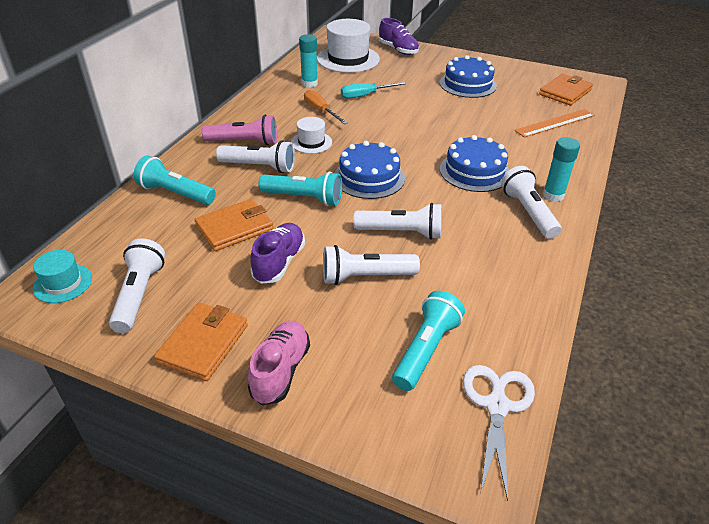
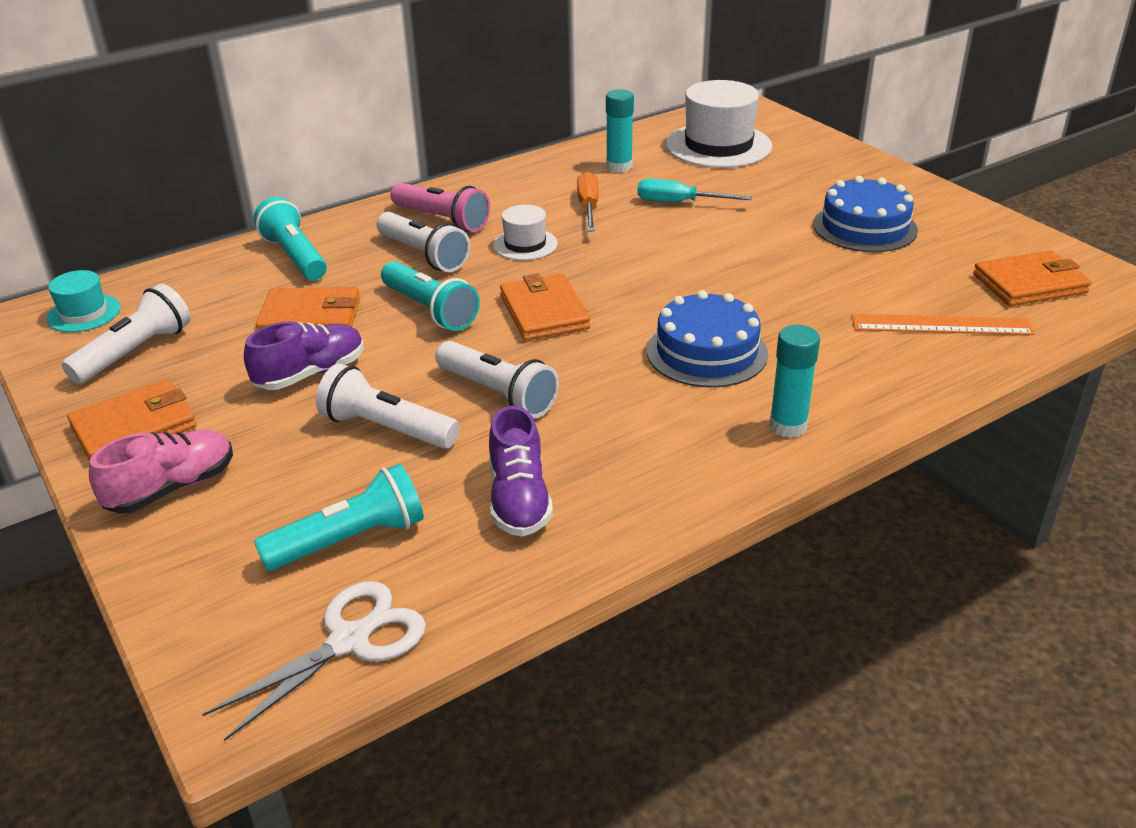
camera: 35 degrees right, 5 degrees down
(369, 177) = (544, 312): blue cake -> orange wallet
(398, 50) = (815, 150): purple shoe -> purple shoe (519, 499)
(528, 212) = (714, 434): white flashlight -> none

